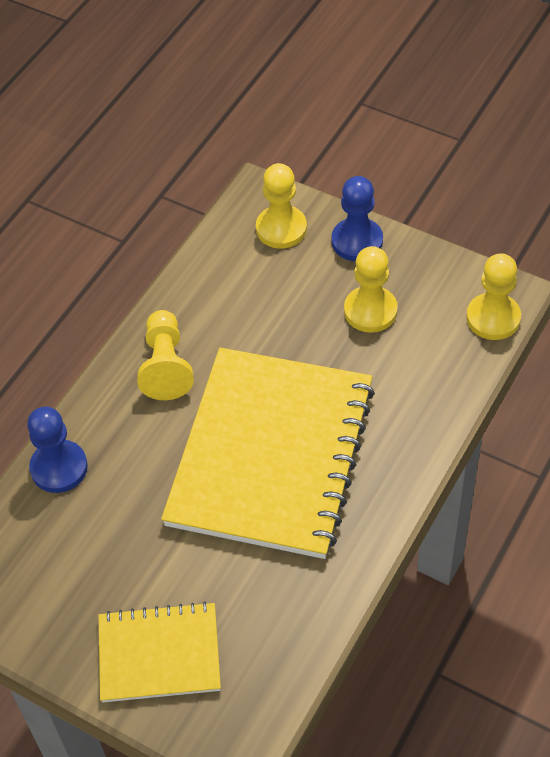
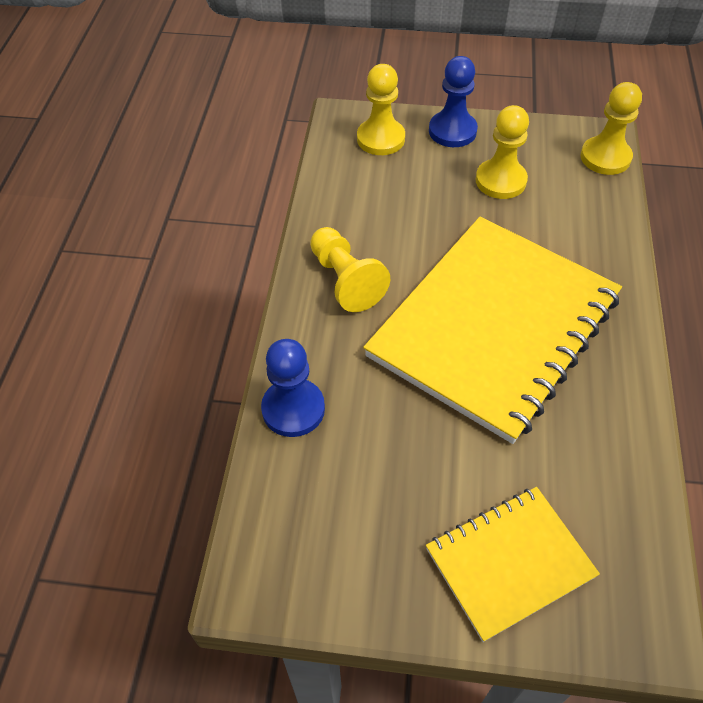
camera: 25 degrees left, 0 degrees up
(271, 454) = (493, 327): yellow notebook -> yellow notebook turned 45 degrees clockwise

